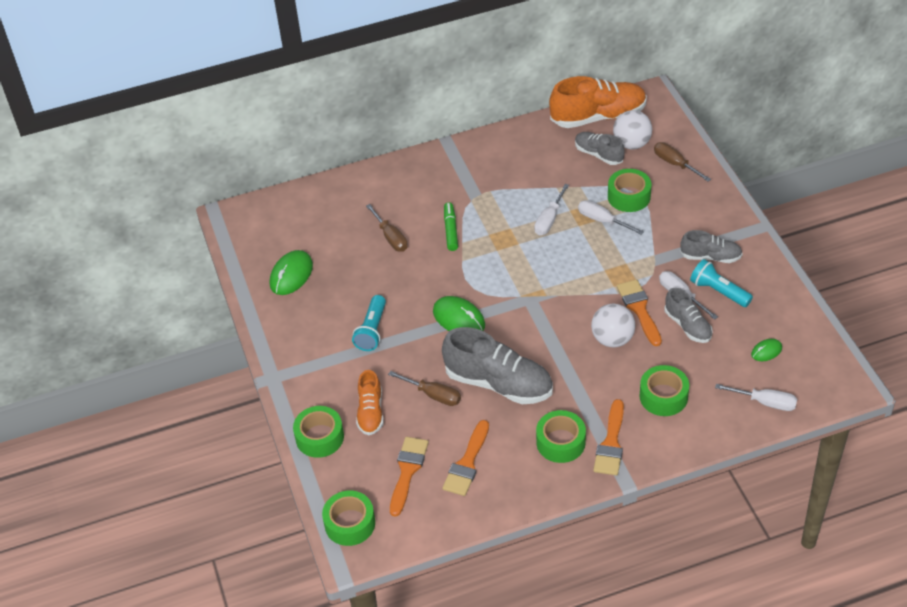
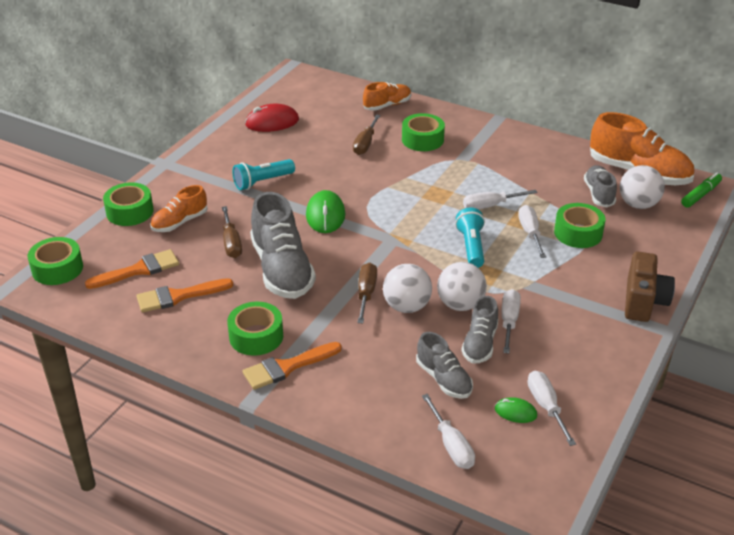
camera: 45 degrees right, 10 degrees down
(291, 275) = (272, 122): green mouse -> red mouse
(352, 190) = (387, 105): none -> orange shoe
(450, 230) = (410, 166): green marker -> green marker (700, 195)
(639, 309) = (460, 304): orange brush -> white ball
(663, 396) = (378, 372): green tape -> green tape (422, 139)
(675, 164) = (654, 239): brown screwdriver -> brown screwdriver (366, 293)
(710, 257) = (579, 315): grey shoe -> grey shoe (444, 379)
(718, 291) = (546, 342): turquoise flashlight -> turquoise flashlight (471, 246)
(729, 216) = (643, 301): none -> brown camera
(775, 333) = (546, 407): none -> white screwdriver

